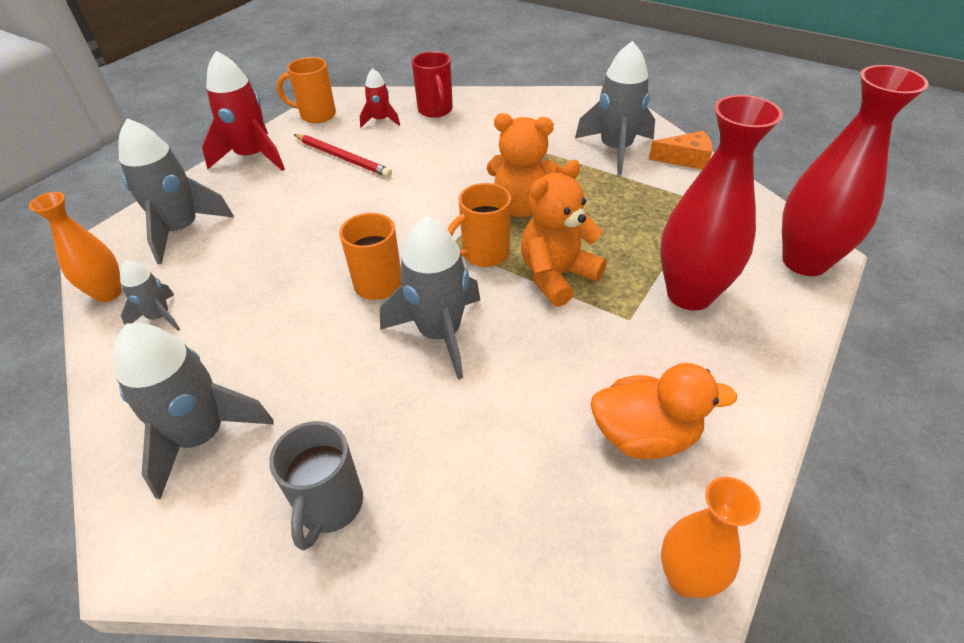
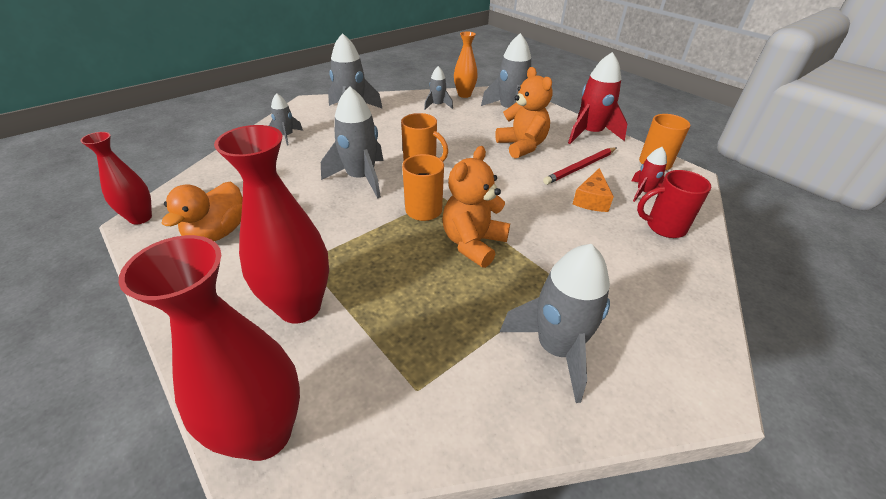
camera: 105 degrees right, 5 degrees down
(329, 506) = (286, 136): grey mug -> grey rocket
(557, 276) = (376, 238): orange teddy bear -> orange teddy bear (522, 146)
(685, 159) = (514, 418): orange cheese -> orange cheese (591, 199)
(686, 578) = (140, 218): orange vase -> red vase

